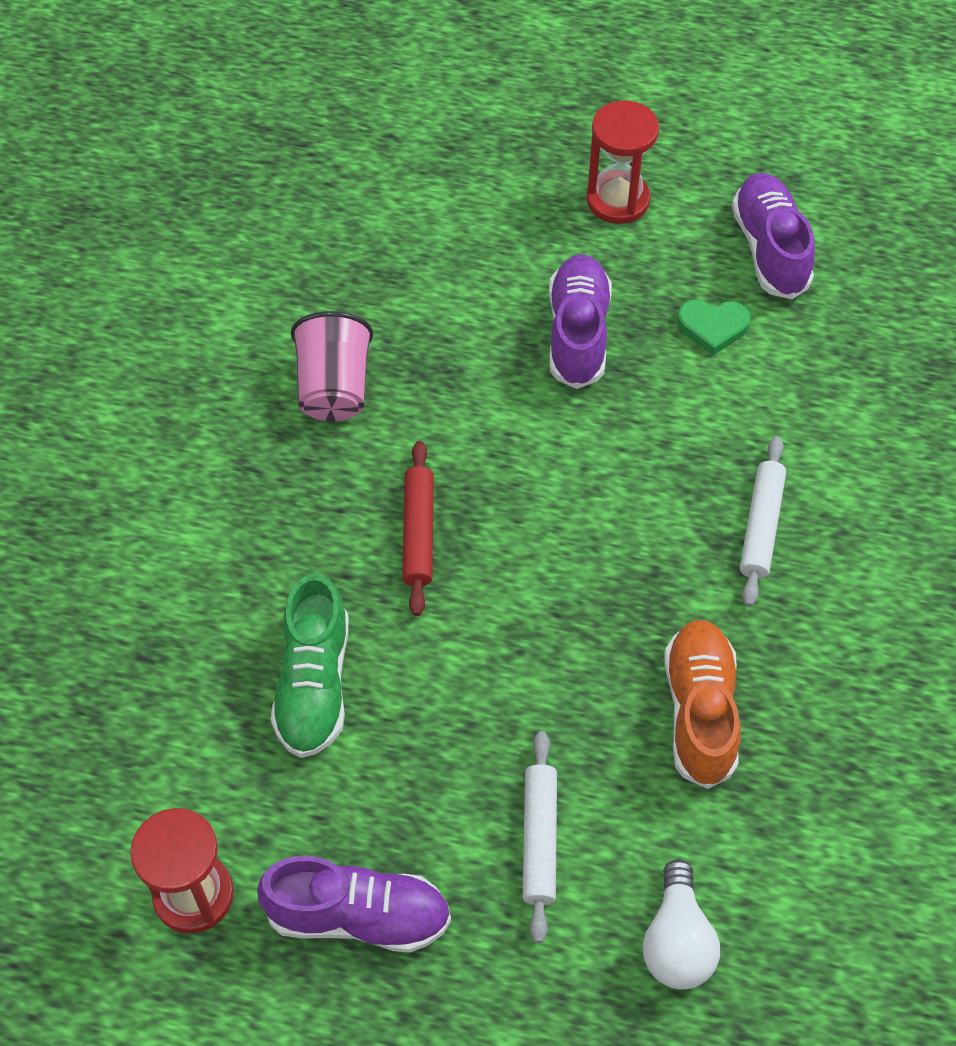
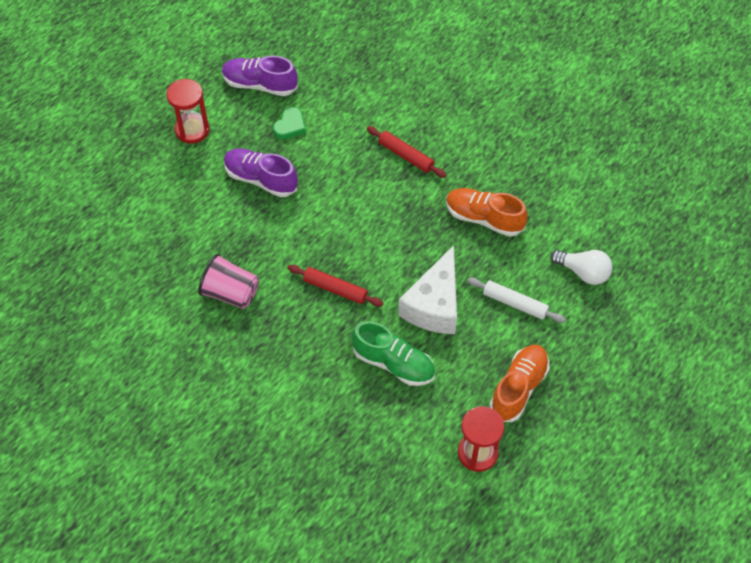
camera: 65 degrees left, 0 degrees up
(358, 916) = (519, 388): purple shoe -> orange shoe
(465, 701) = (434, 305): none -> white cheese
(761, 526) = (405, 156): white rolling pin -> red rolling pin

